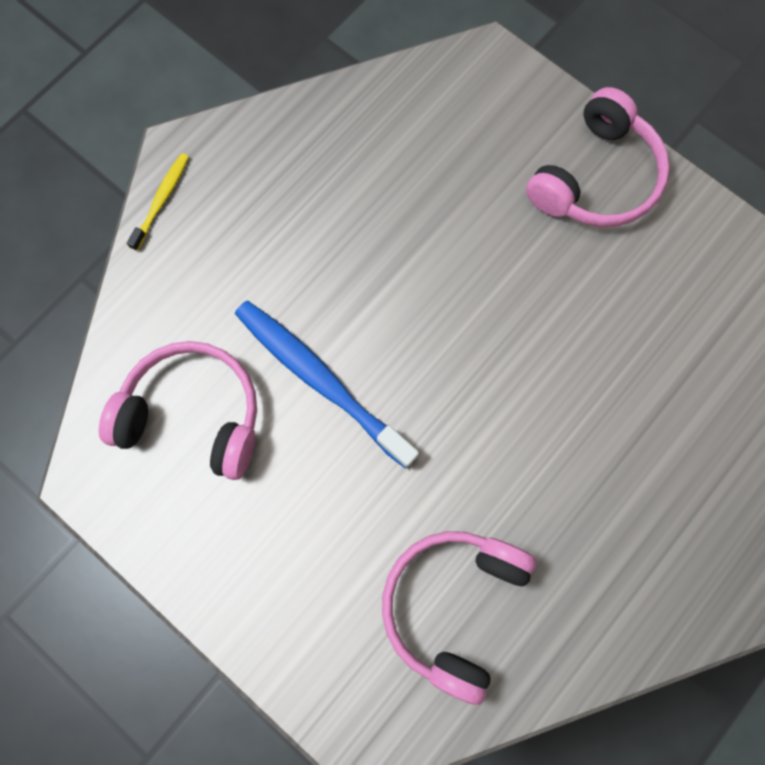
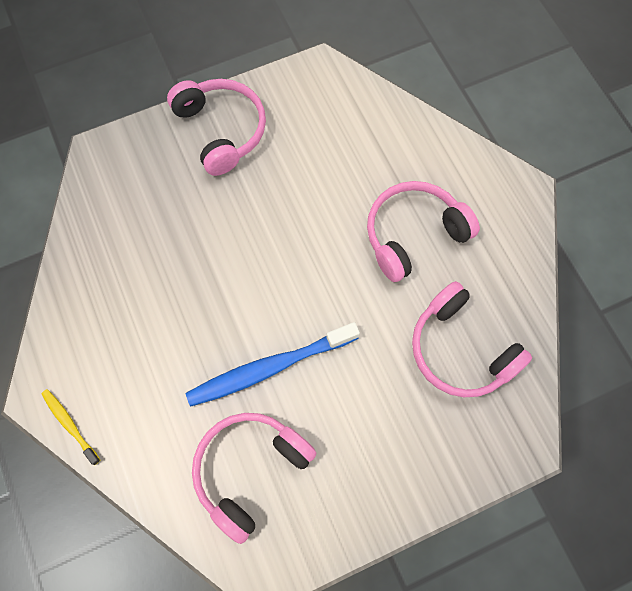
camera: 65 degrees left, 5 degrees down
(581, 479) = (413, 234): none -> pink headphones

